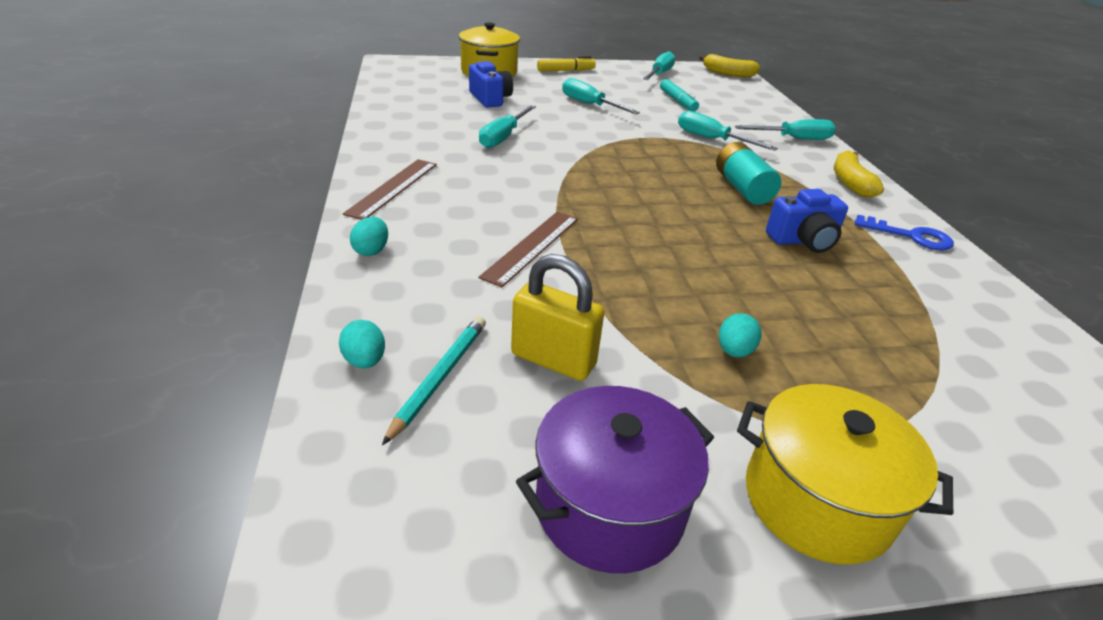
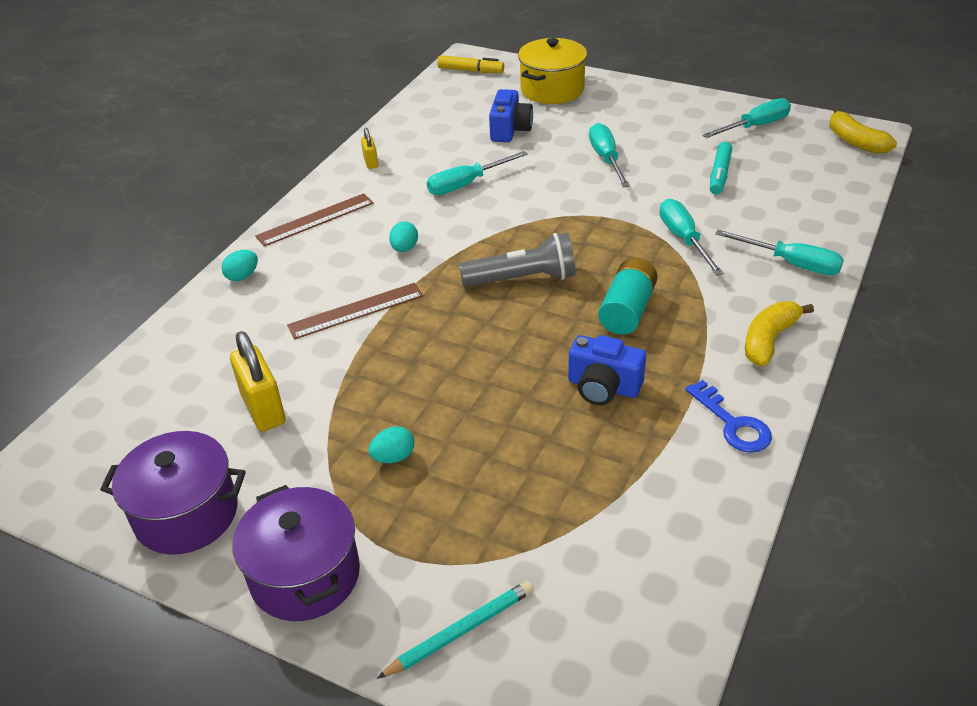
camera: 40 degrees right, 5 degrees up
(365, 361) = (157, 362): turquoise egg -> turquoise egg (404, 248)
(393, 137) = (371, 162): none -> yellow padlock
(439, 377) = (185, 392): turquoise pencil -> turquoise pencil (461, 631)
(565, 70) = (641, 101): yellow marker -> yellow marker (470, 70)
(640, 188) = (522, 279): none -> grey flashlight
(817, 501) = (305, 575): yellow pot -> purple pot

